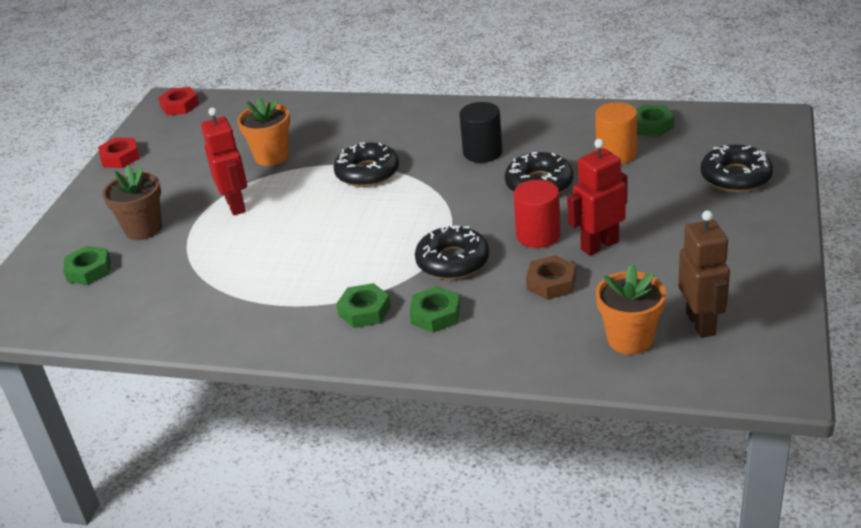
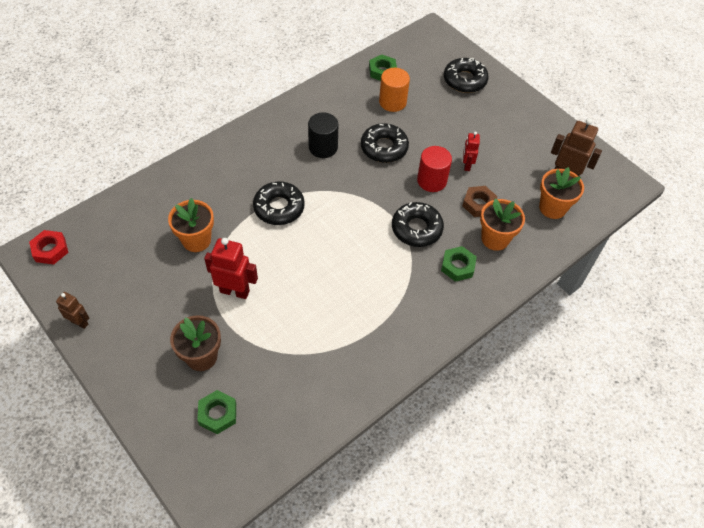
camera: 60 degrees left, 20 degrees up
(120, 157) = (80, 322): red nut -> brown robot
(364, 311) = (422, 294): green nut -> none
(514, 320) = (495, 239): none -> orange flower pot
(599, 245) = (466, 165): red robot -> red robot, size x0.60

